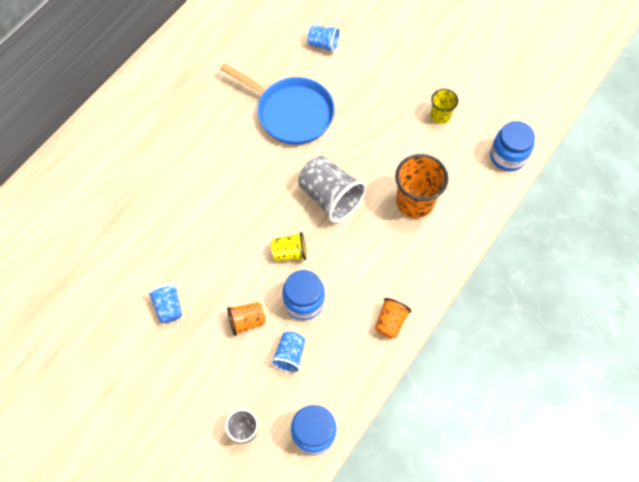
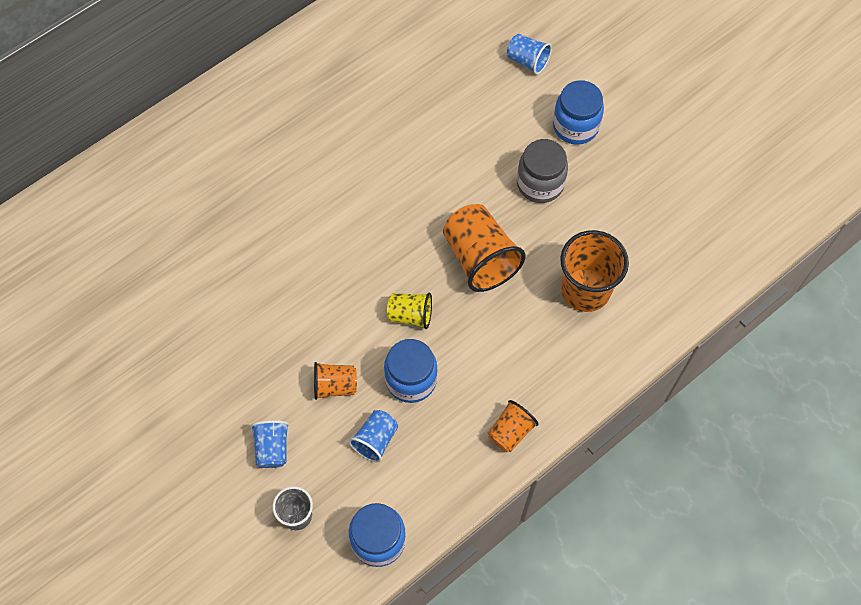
camera: 15 degrees right, 0 degrees up
(169, 307) = (246, 345): blue cup -> blue cup (272, 448)
(290, 112) = (461, 139): blue pan -> none
(330, 197) = (480, 258): grey cup -> orange cup
(359, 131) = (540, 184): none -> grey jar
(440, 115) = (651, 187): yellow cup -> none
(507, 156) = (723, 260): blue jar -> blue jar (575, 126)

